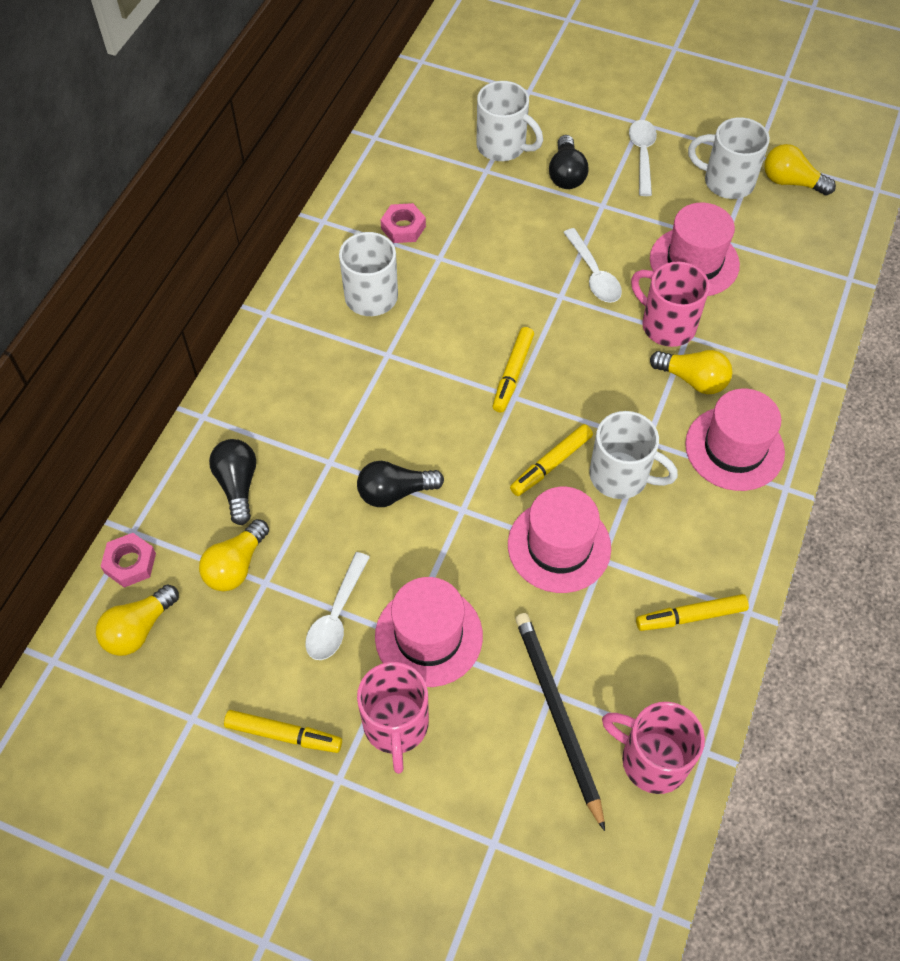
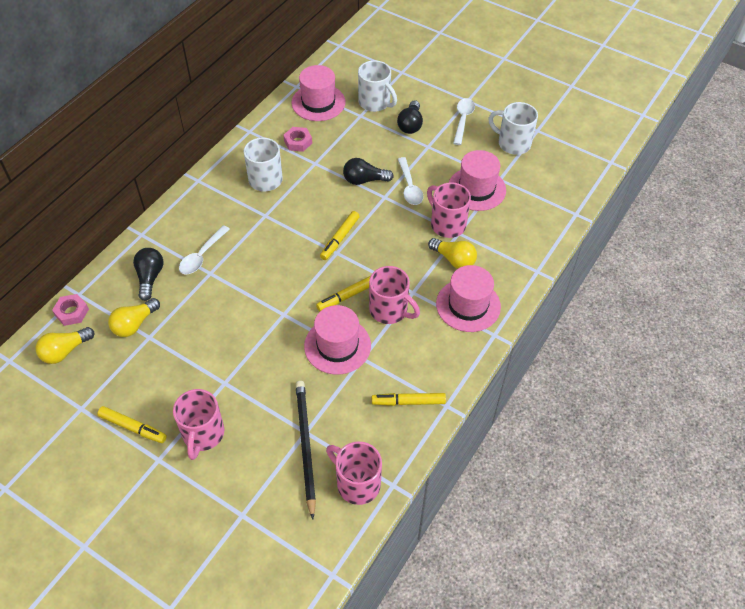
camera: 10 degrees right, 5 degrees down
(336, 616) = (186, 364): white spoon -> white spoon (202, 256)
(395, 492) = (245, 297): black light bulb -> black light bulb (364, 180)
(428, 636) = (239, 385): pink hat -> pink hat (318, 102)
(621, 476) = (389, 310): white mug -> pink mug
(791, 182) = (555, 149): yellow light bulb -> none

